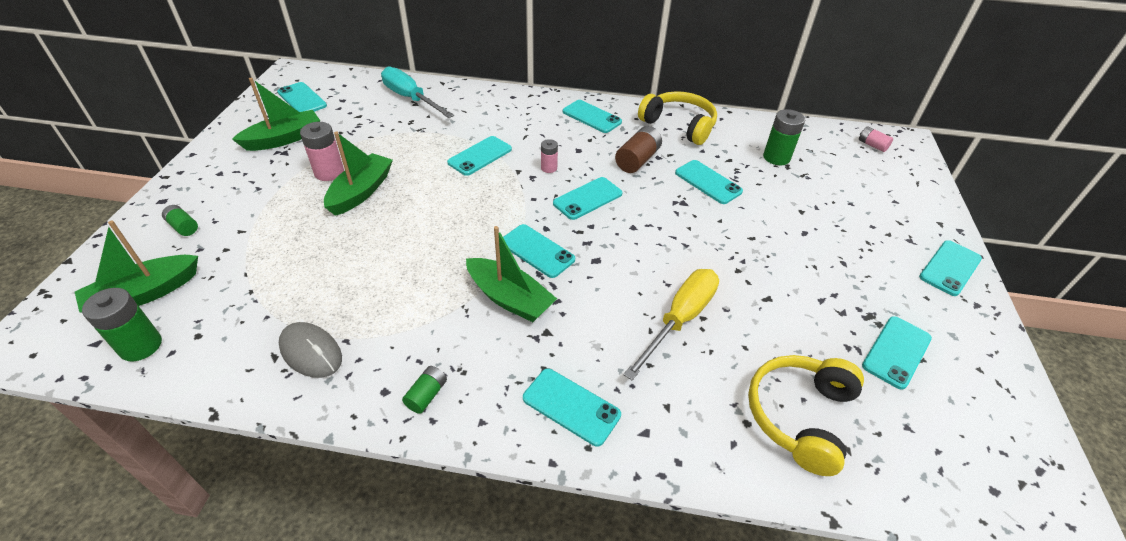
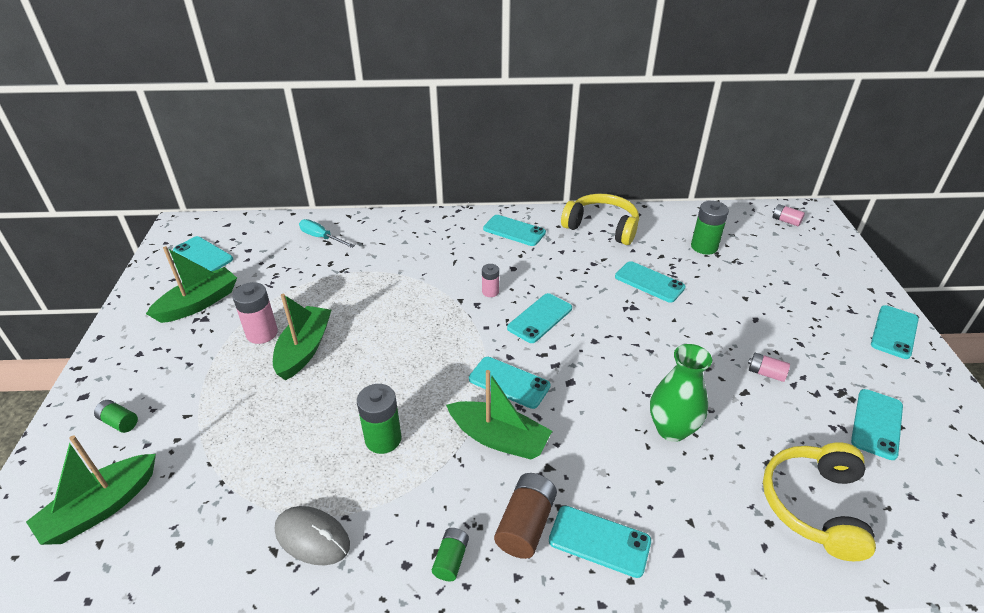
camera: 10 degrees left, 5 degrees down
(141, 346) = (118, 569): green battery -> green battery (383, 439)
(410, 98) = (321, 237): turquoise screwdriver -> turquoise screwdriver, size x0.61
(480, 156) = (416, 290): turquoise phone -> none
(637, 160) = (574, 270): brown battery -> brown battery (526, 524)
(680, 319) = (671, 429): yellow screwdriver -> green vase
(796, 285) = (766, 373): none -> pink battery

